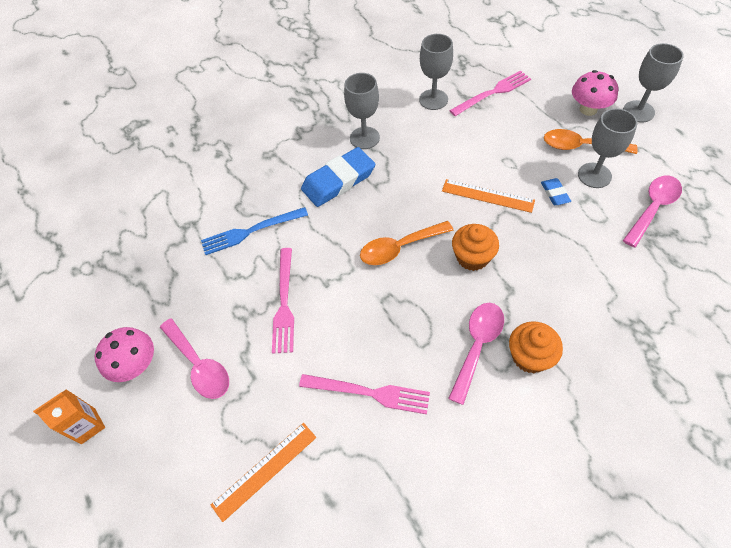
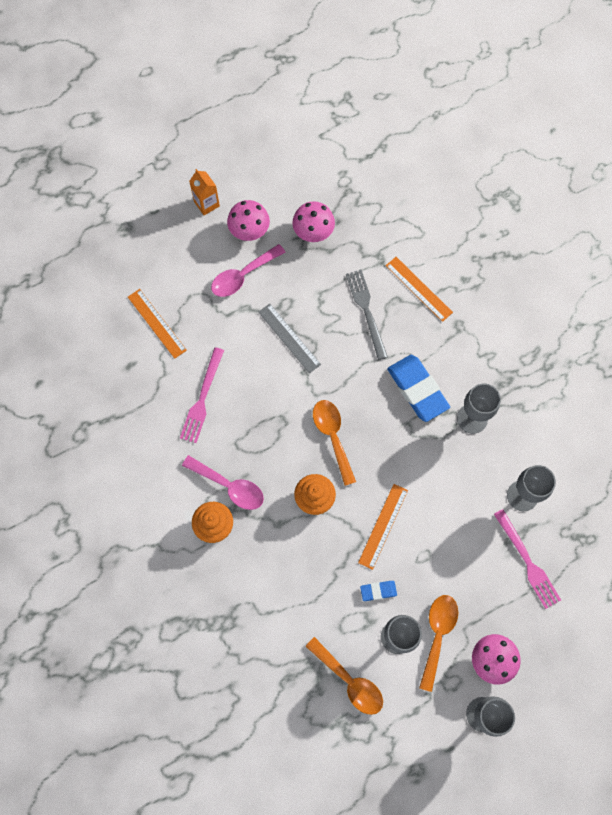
camera: 90 degrees right, 15 degrees up
(148, 293) = (313, 232): none -> pink mushroom
(227, 189) = (419, 289): none -> orange ruler
(251, 231) = (366, 311): blue fork -> grey fork
(284, 303) = (289, 338): pink fork -> grey ruler
(653, 208) = (349, 681): pink spoon -> orange spoon

